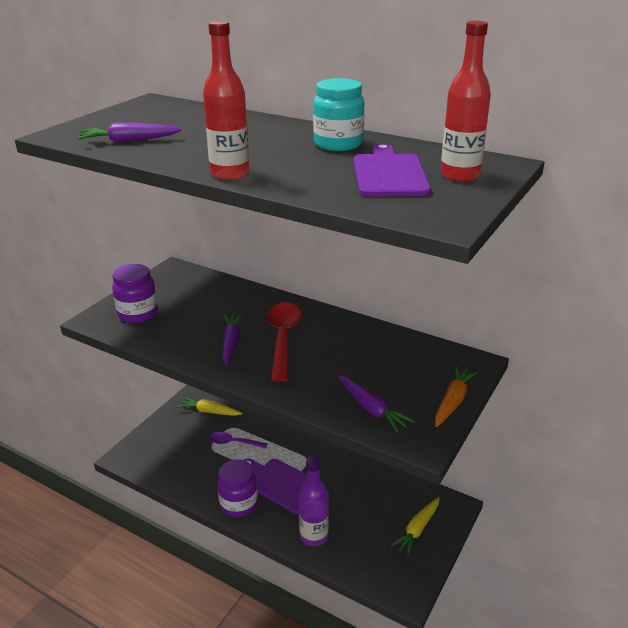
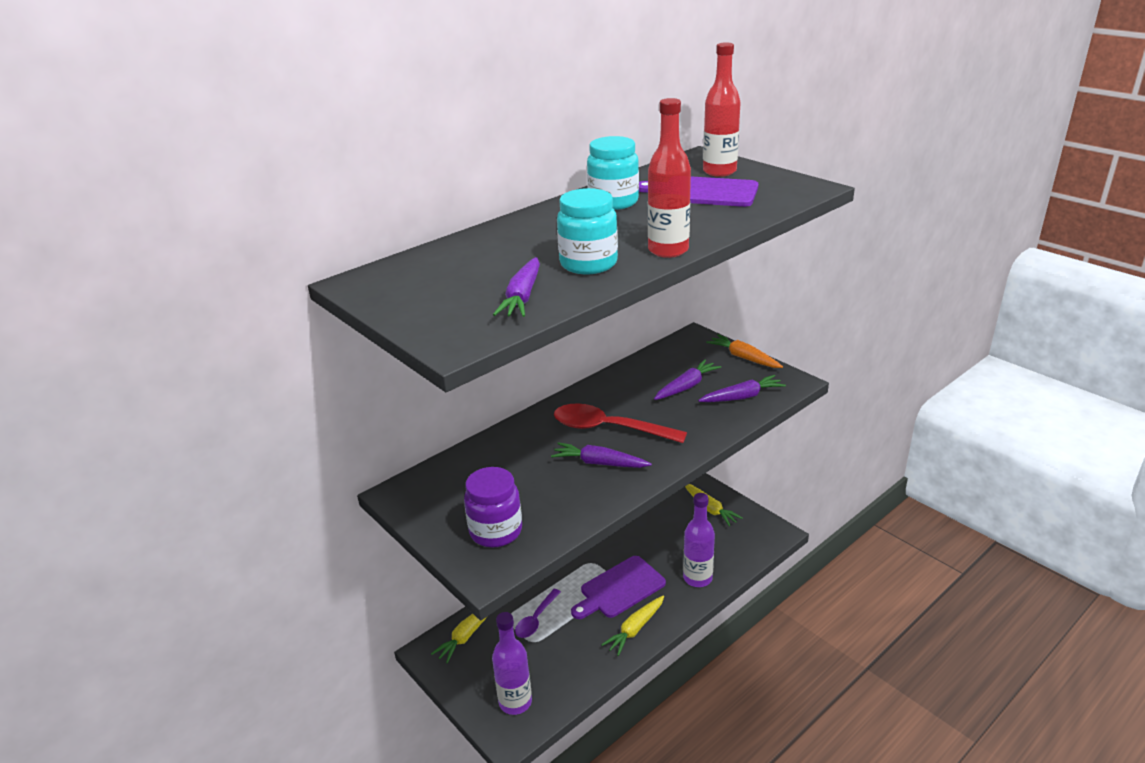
camera: 70 degrees left, 0 degrees up
(153, 452) = (515, 702): none -> purple bottle
(194, 151) = (588, 264): none -> turquoise jar
(238, 504) = (635, 629): purple jar -> yellow carrot
(373, 370) = (686, 386): none -> purple carrot

